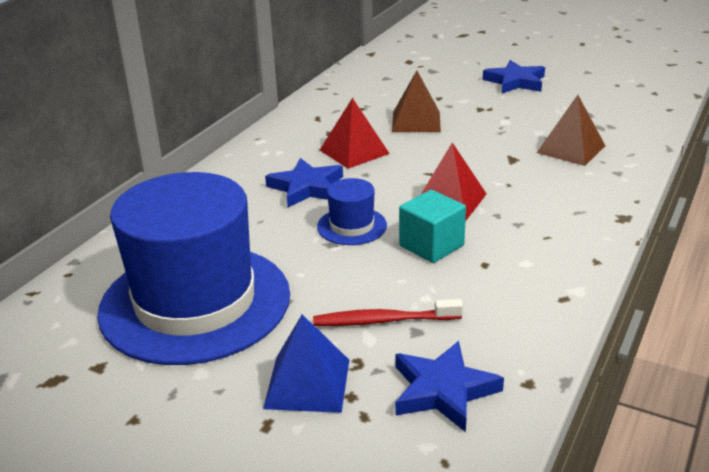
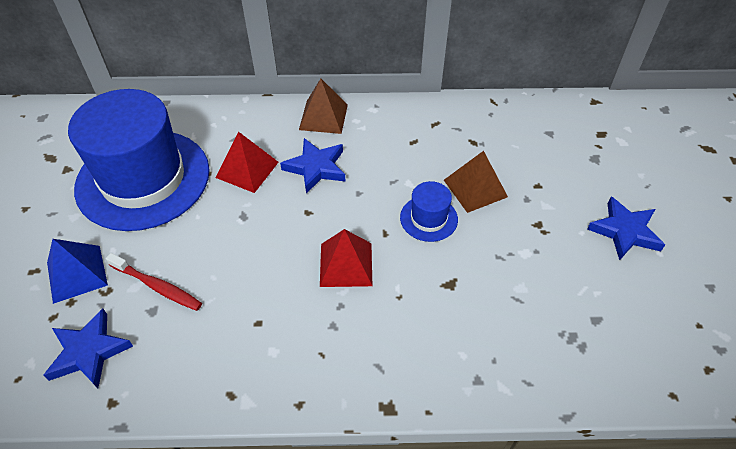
camera: 60 degrees right, 20 degrees up
(352, 226) = (273, 218): blue hat -> blue hat (428, 218)
(354, 151) = (391, 170): red pyramid -> red pyramid (247, 169)
(383, 321) = (157, 286): red toothbrush -> red toothbrush turned 150 degrees clockwise
(431, 245) = (269, 278): turquoise cube -> none
(571, 149) = (502, 325): brown pyramid -> brown pyramid (323, 117)

